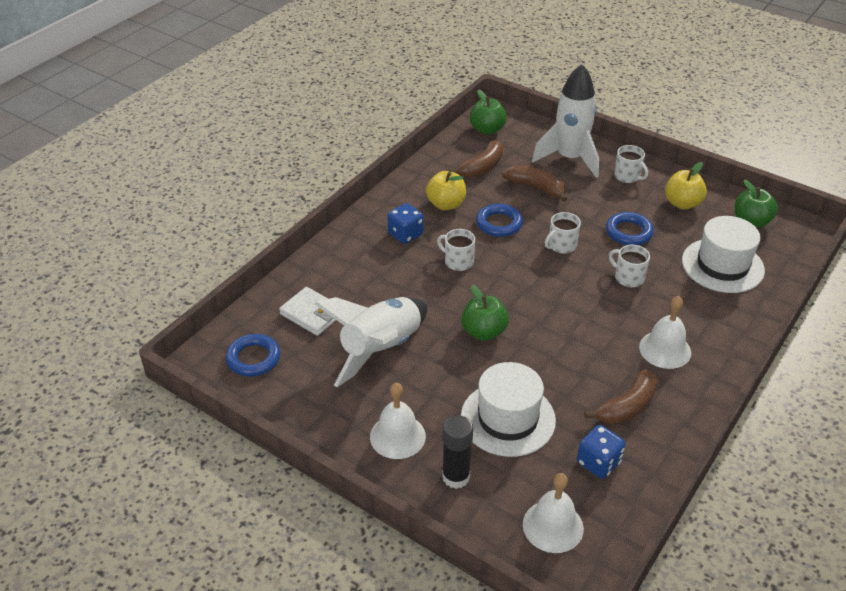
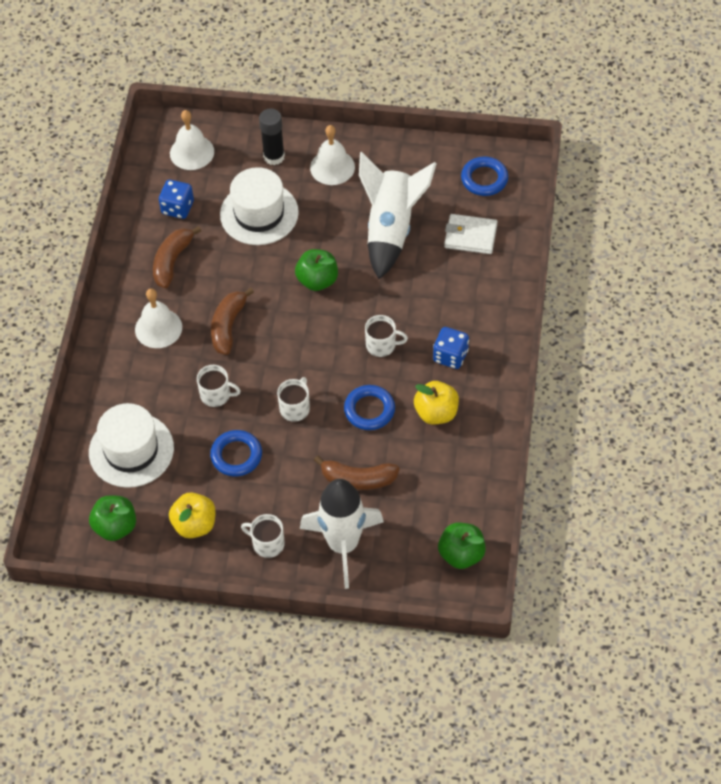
camera: 155 degrees right, 15 degrees up
(481, 167) = (431, 485): brown banana -> brown banana (228, 326)

